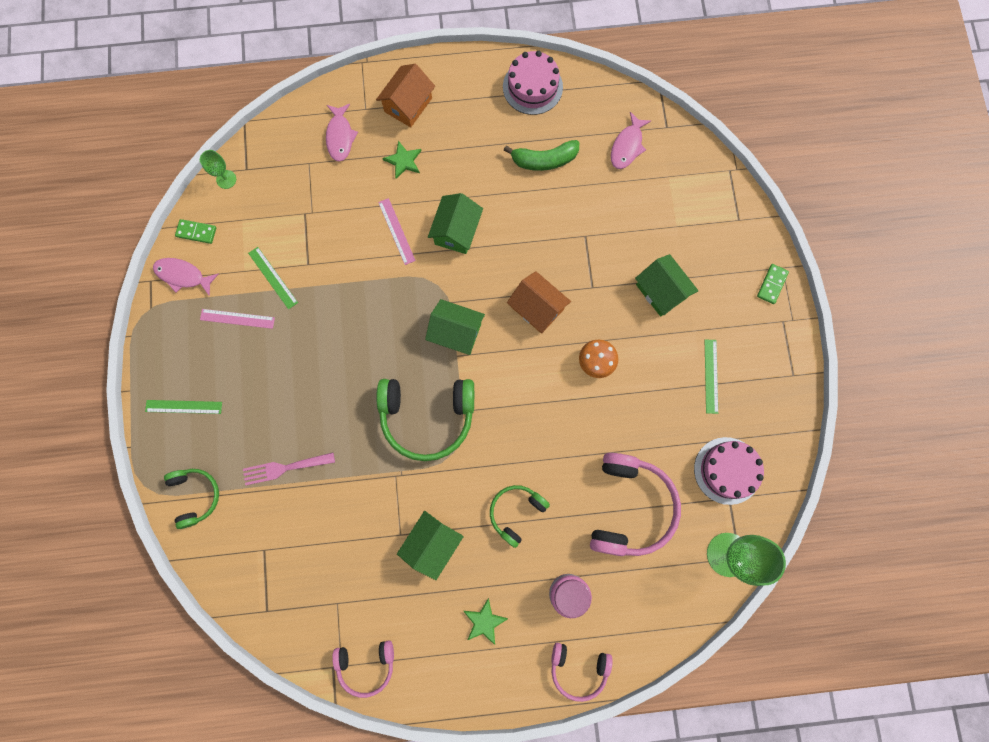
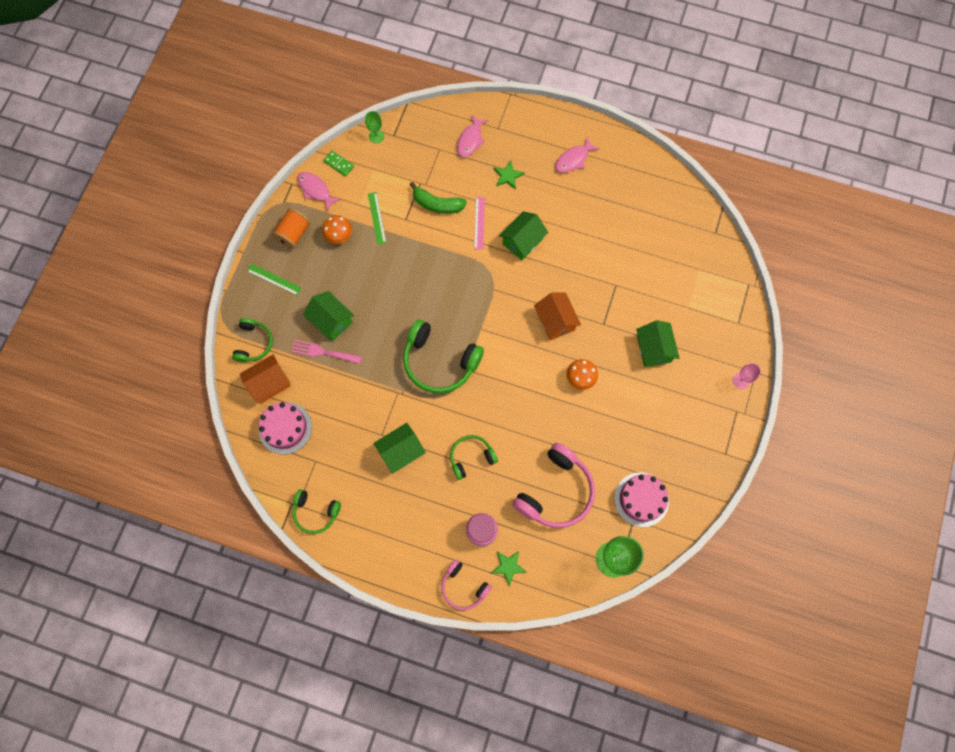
camera: 25 degrees right, 5 degrees down
(181, 341) = (293, 234): none -> orange spool
(237, 318) = (339, 235): pink ruler -> orange mushroom
(366, 665) = (315, 512): pink headphones -> green headphones
(408, 105) = (530, 138): orange house -> orange house (269, 383)
(456, 332) = (488, 312): green house -> green house (331, 321)
(484, 622) = (412, 522): green star -> green star (508, 566)
(532, 87) = (627, 162): pink cake -> pink cake (285, 428)
(544, 160) = (611, 218): green banana -> green banana (437, 204)
(627, 146) = (678, 234): pink fish -> pink fish (573, 159)
(711, 376) = (662, 426): green ruler -> none
(771, 284) = (741, 381): green domino -> pink goblet

